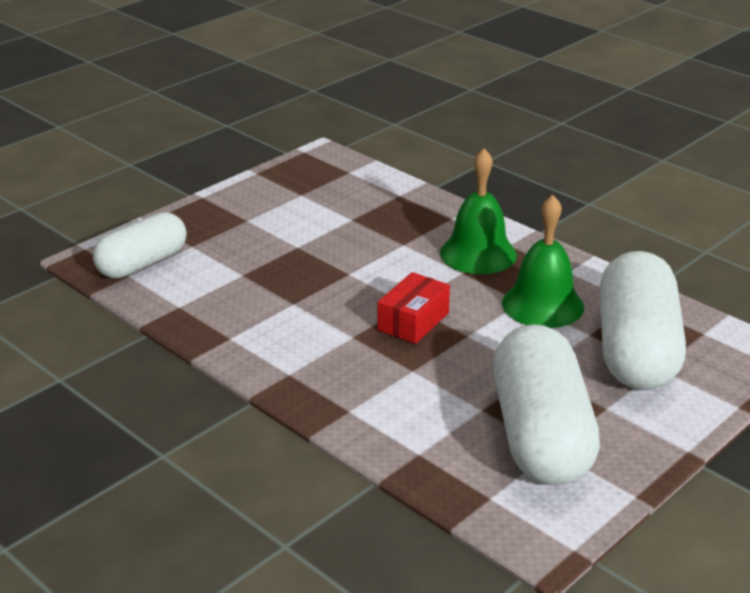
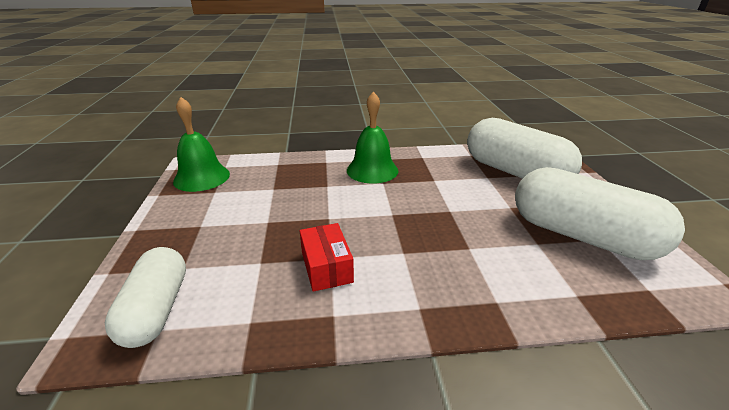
camera: 50 degrees left, 0 degrees up
(413, 321) = (414, 221): red box -> red box (326, 267)
(542, 304) = (445, 176): green bell -> green bell (202, 177)

